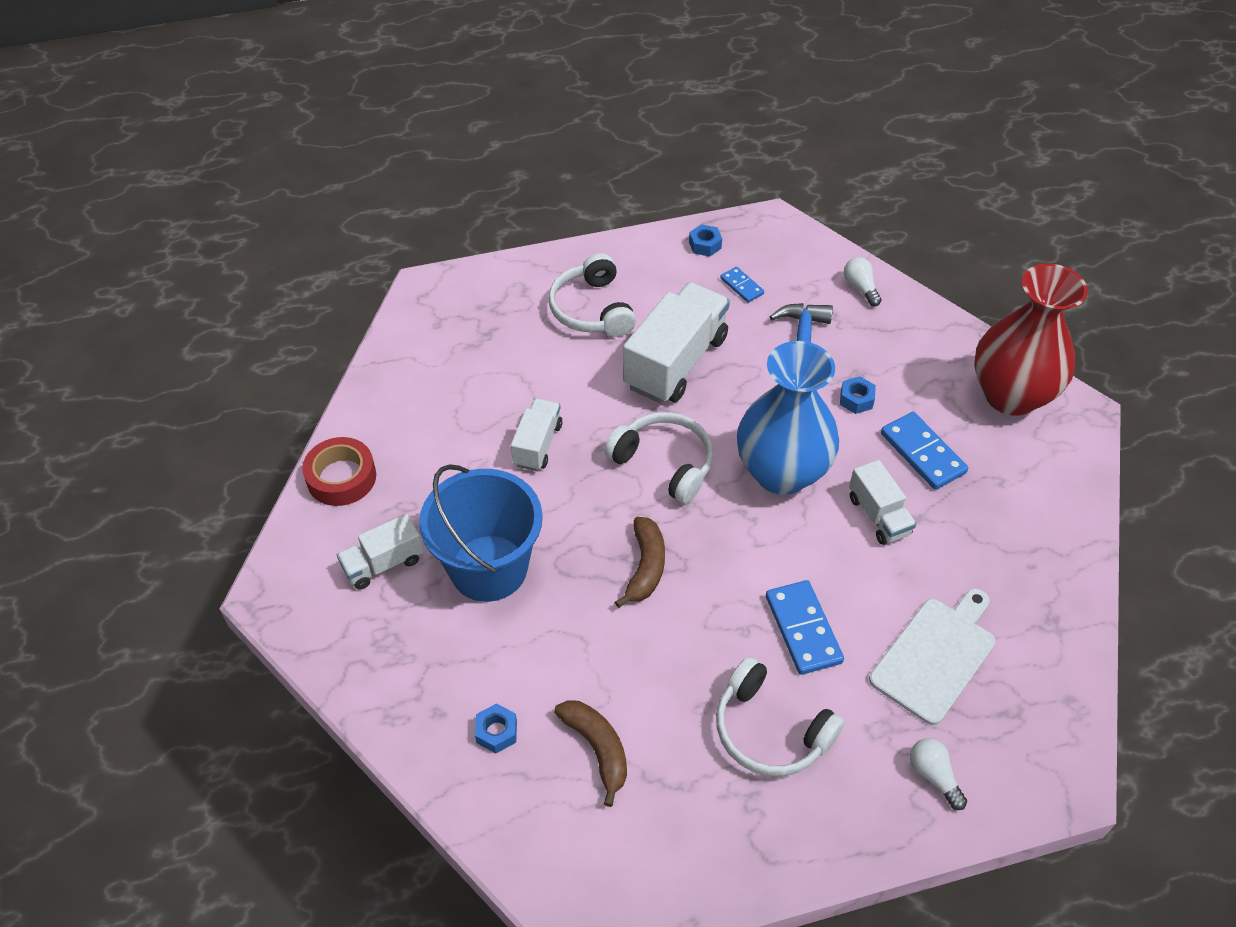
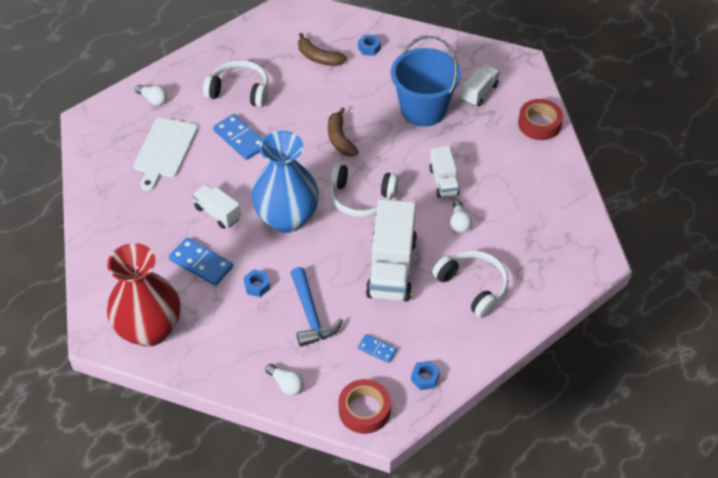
camera: 155 degrees right, 0 degrees up
(556, 385) = (459, 222): none -> white light bulb
(785, 239) = (364, 410): none -> red tape

